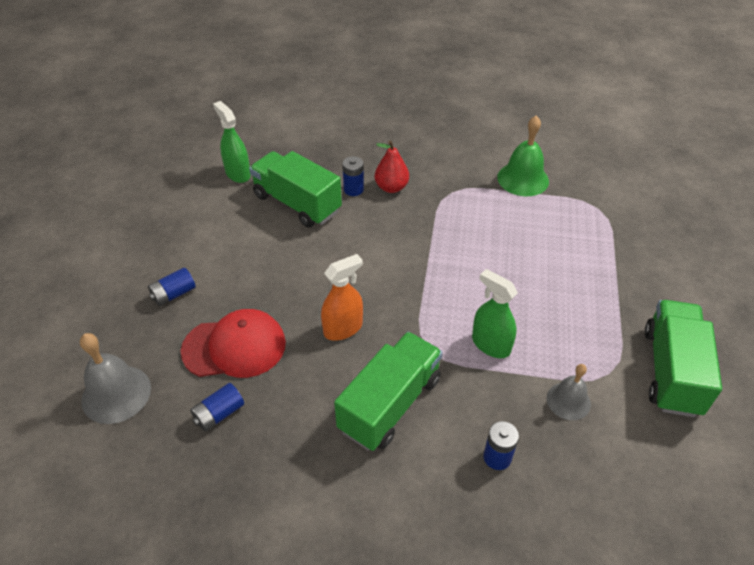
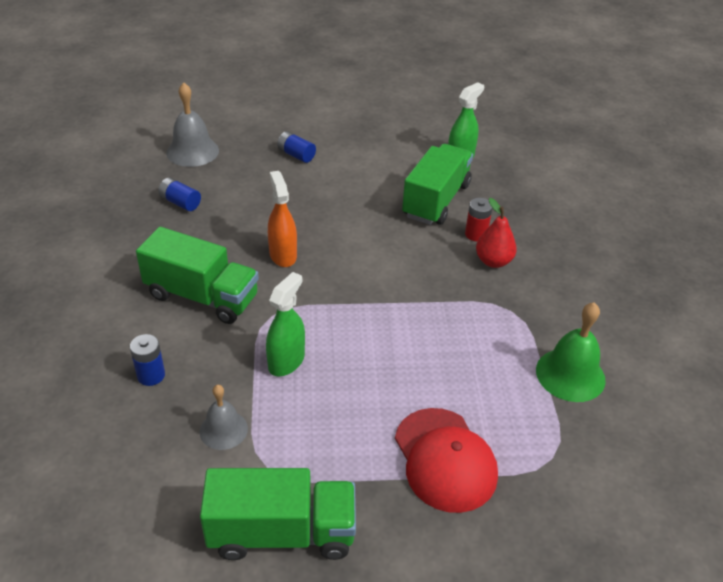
camera: 75 degrees right, 5 degrees down
(234, 347) = (248, 197): red cap -> red cap (445, 459)
(343, 328) = (283, 255): orange spray bottle -> orange spray bottle turned 150 degrees counterclockwise
(353, 189) = (476, 234): blue battery -> red battery

